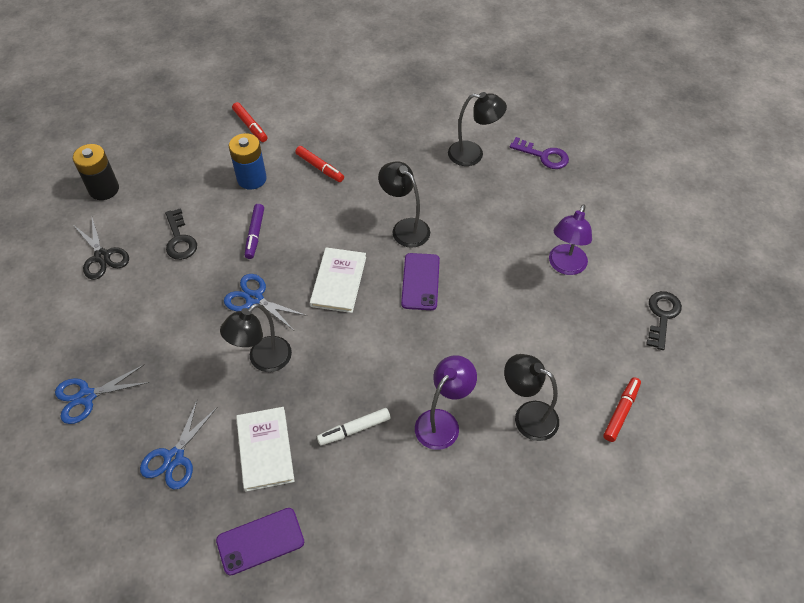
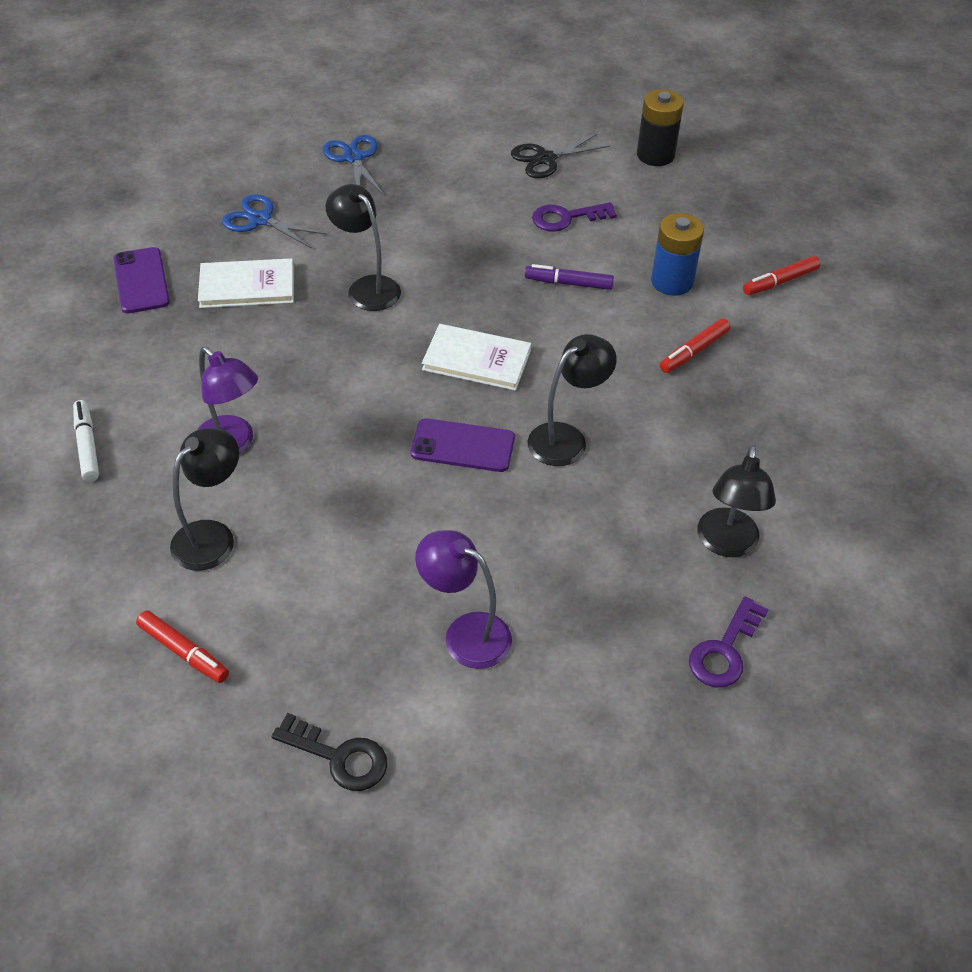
camera: 95 degrees right, 5 degrees down
(179, 239) = (567, 218): black key -> purple key
(254, 299) = (461, 281): blue scissors -> none
(354, 429) = (248, 361): white marker -> white marker (87, 445)

